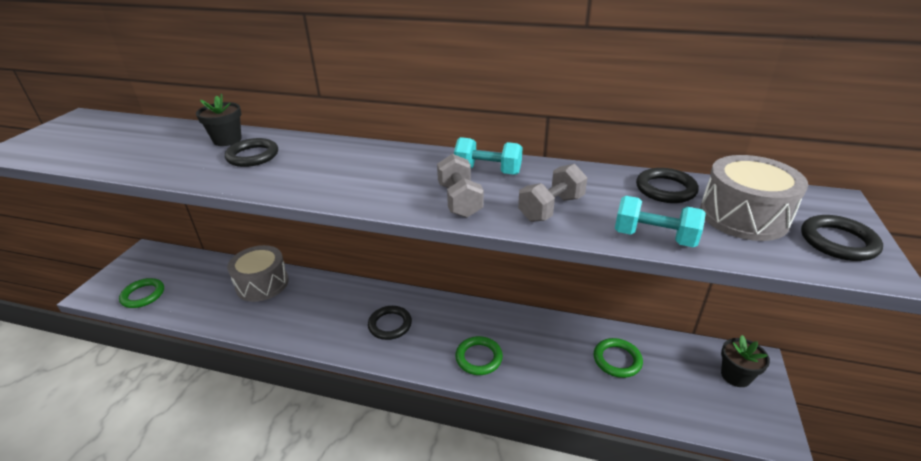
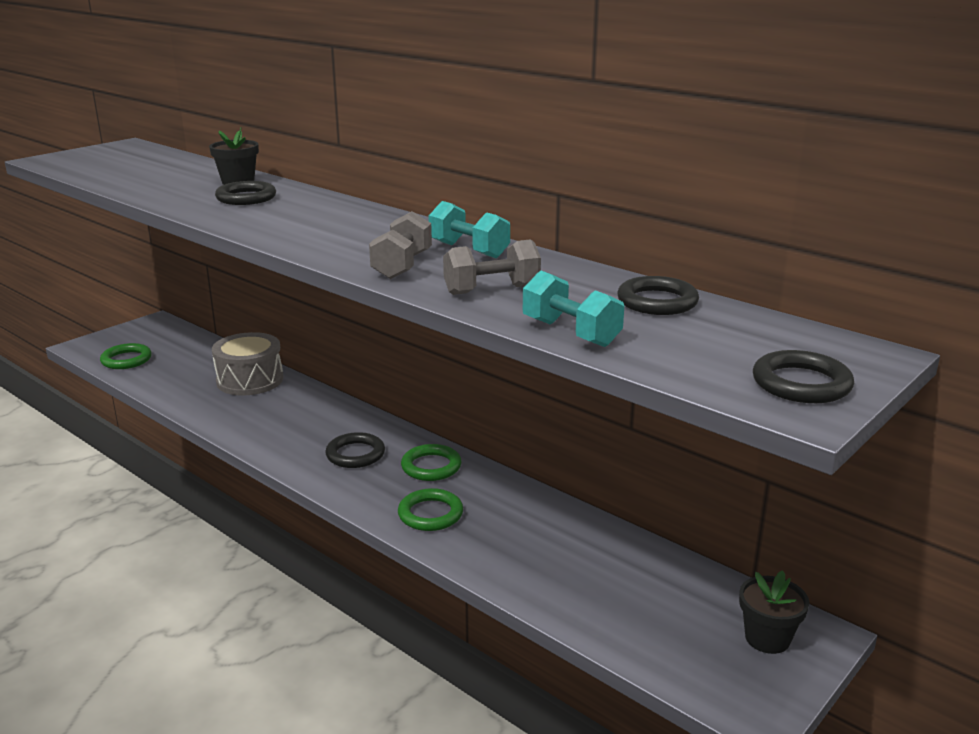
camera: 25 degrees right, 10 degrees down
(617, 360) = (608, 569): green ring -> green ring (431, 466)
(743, 216) = (716, 340): grey drum -> none

